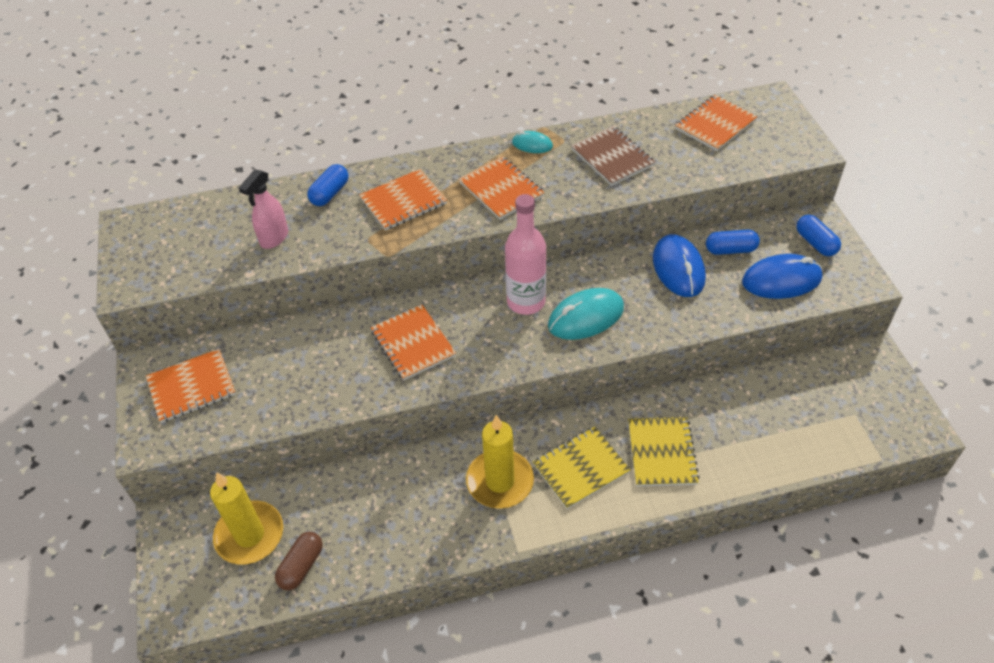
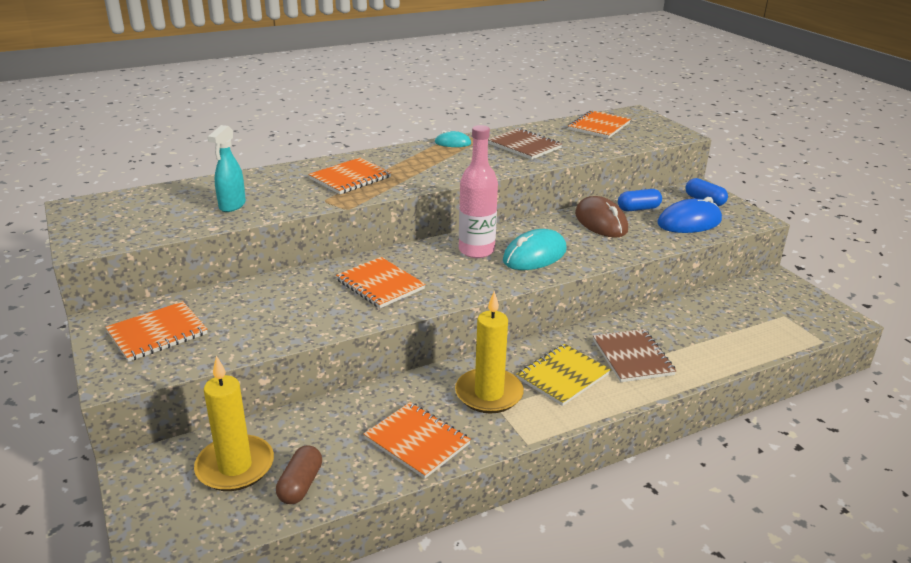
camera: 15 degrees left, 20 degrees down
(274, 238) = (232, 206): pink spray bottle -> turquoise spray bottle
(330, 193) = (278, 177): blue capsule -> none
(501, 189) = (437, 167): orange notebook -> orange notebook (417, 441)
(662, 453) = (632, 357): yellow notebook -> brown notebook
(678, 268) = (601, 222): blue mouse -> brown mouse

